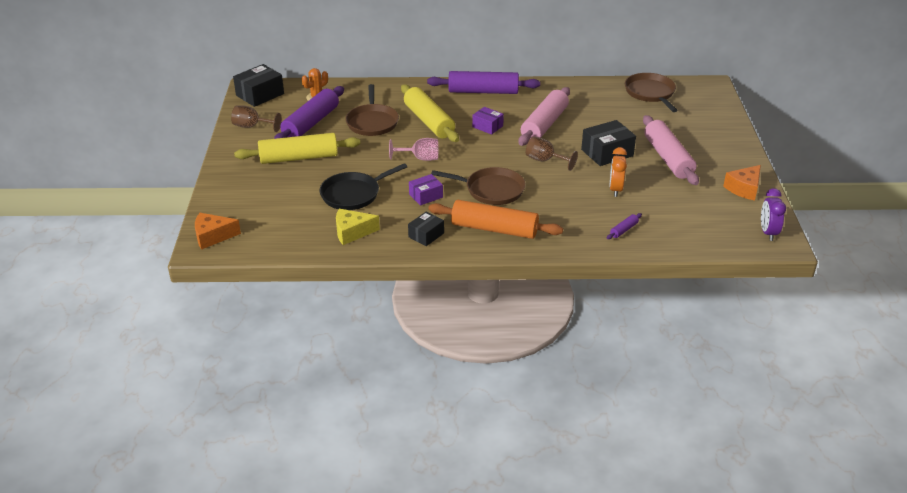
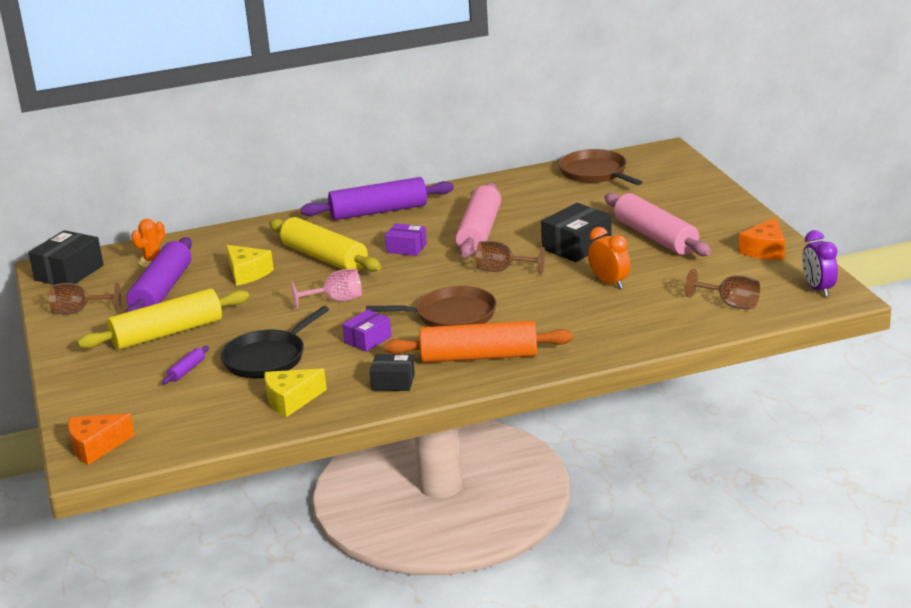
camera: 15 degrees left, 10 degrees down
(372, 122) = (247, 273): brown pan -> yellow cheese
(426, 235) = (393, 382): black box -> black box turned 75 degrees clockwise
(615, 189) = (609, 283): orange clock -> orange clock turned 150 degrees clockwise
(623, 230) = (643, 323): purple rolling pin -> purple rolling pin (187, 370)
(695, 229) = (730, 304): none -> brown goblet

